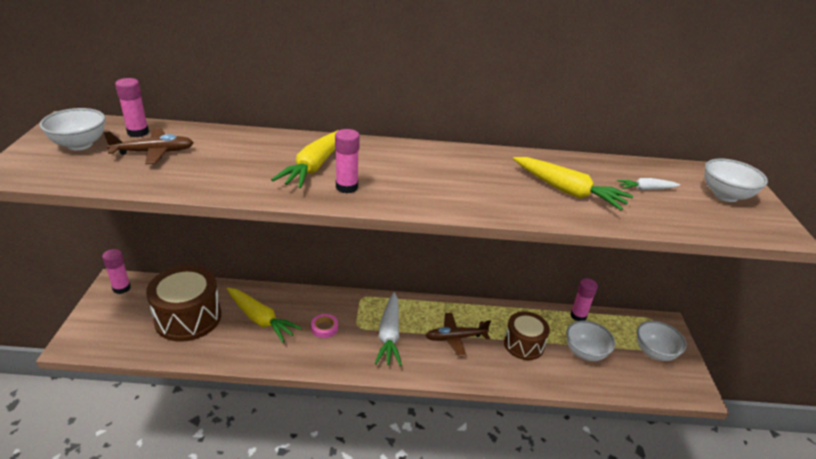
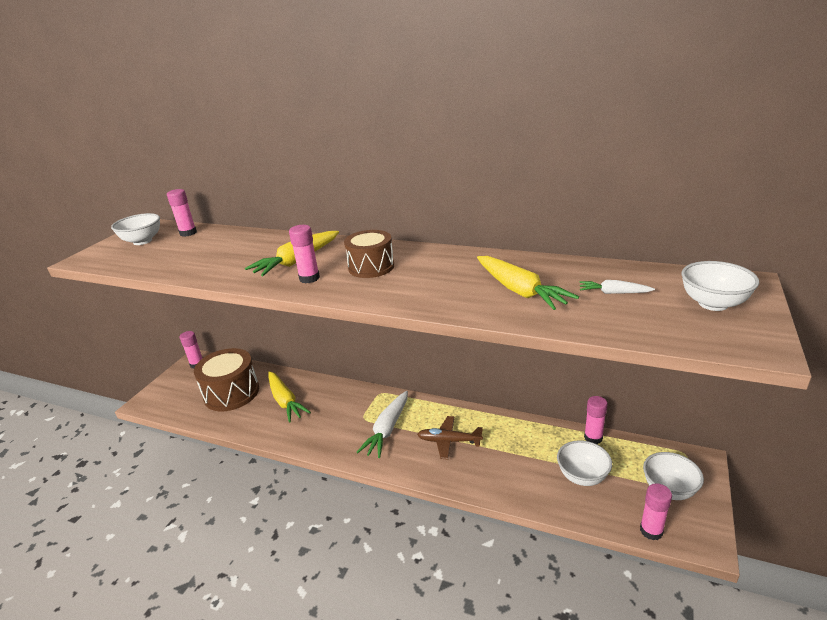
camera: 25 degrees right, 5 degrees down
(153, 152) = (186, 247): brown plane -> none
(324, 328) = (333, 415): pink tape -> none
(523, 344) = (516, 458): brown drum -> brown drum (371, 267)
(656, 390) = (651, 531): none -> pink glue stick

